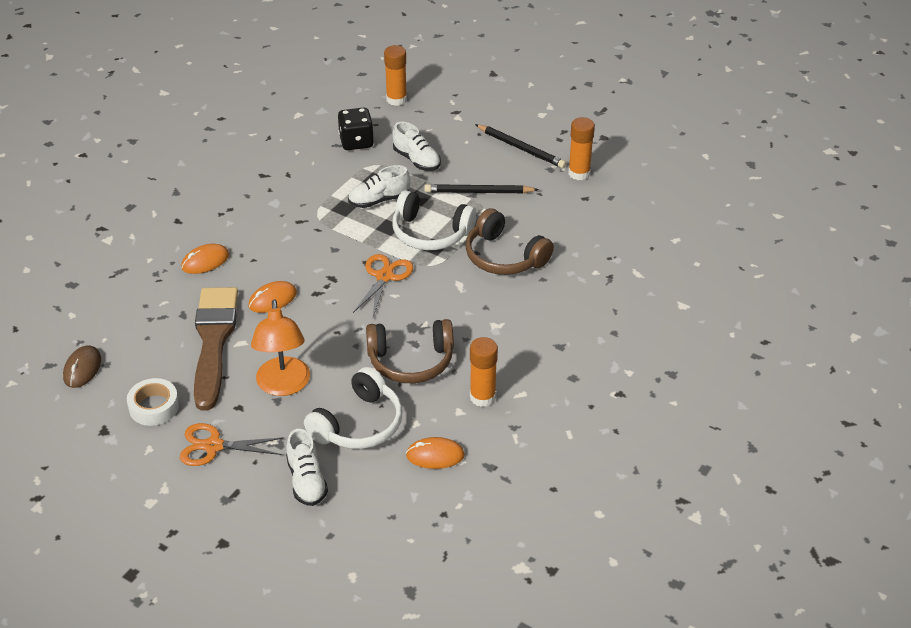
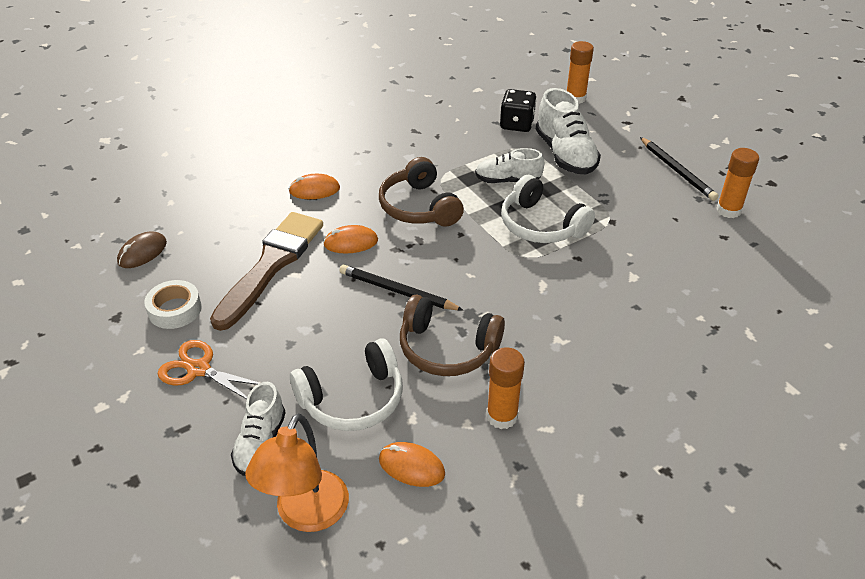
camera: 25 degrees right, 0 degrees up
(283, 386) = (305, 331): orange lamp -> orange lamp (306, 514)
(384, 276) = (471, 253): orange scissors -> none
(417, 160) = (565, 155): white shoe -> white shoe, size x1.56
(479, 192) = (611, 200): black pencil -> black pencil (398, 291)
(504, 257) = (605, 271): brown headphones -> brown headphones (419, 207)

